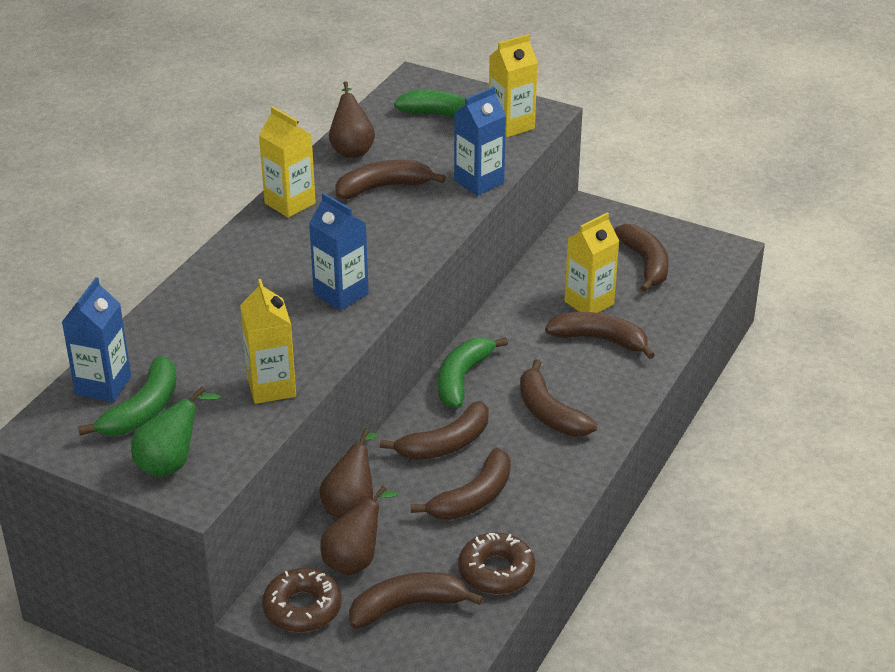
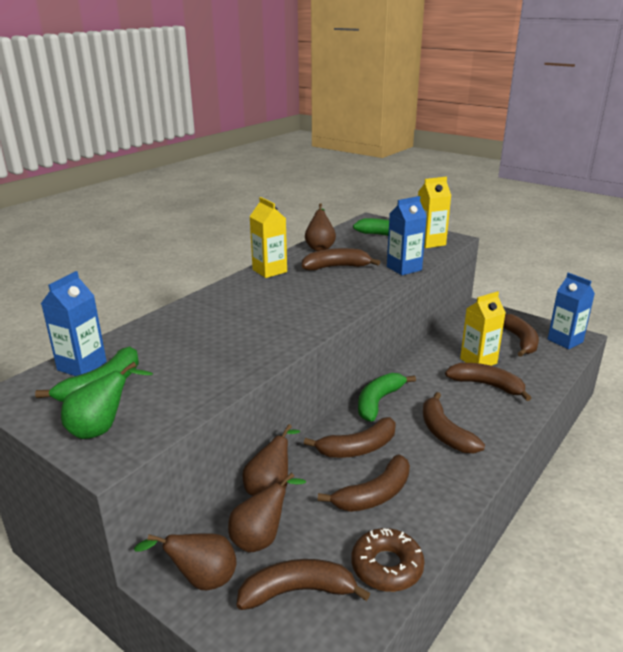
camera: 10 degrees right, 10 degrees down
(271, 387) = (212, 379): yellow carton -> none
(302, 608) = (201, 579): brown donut -> brown pear
(341, 294) = (288, 323): blue carton -> blue carton (565, 341)

